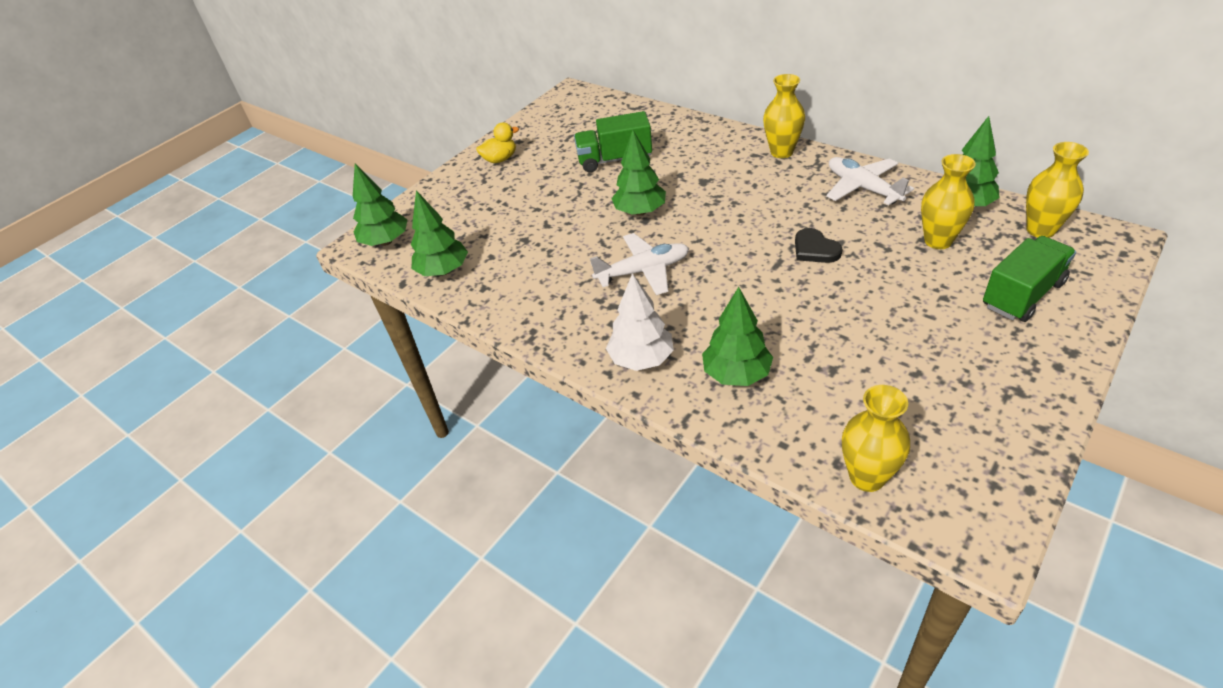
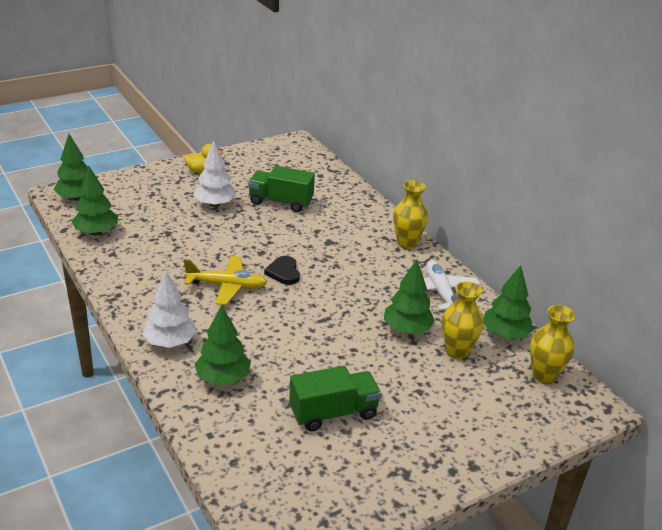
camera: 15 degrees right, 10 degrees down
(547, 189) = (215, 204): none -> white tree
(640, 211) = (263, 245): green tree -> green tree (407, 329)
(643, 271) = (227, 286): white plane -> yellow plane
(815, 249) = (360, 320): black heart -> black heart (284, 272)
(867, 477) = (244, 478): yellow vase -> none
(1022, 295) = (479, 414): green truck -> green truck (333, 413)

